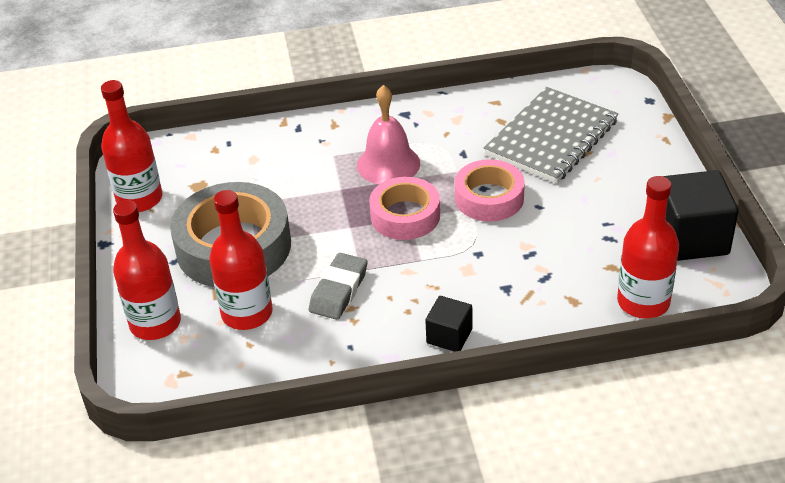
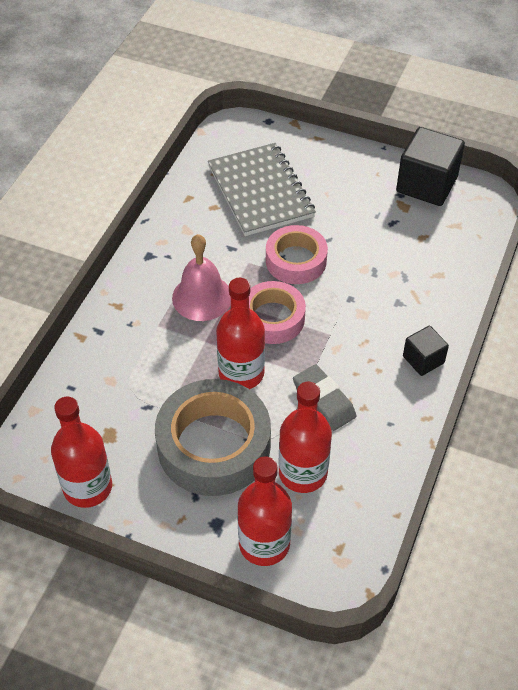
camera: 60 degrees left, 10 degrees up
(643, 302) = (467, 241): red bottle -> red bottle (241, 373)

